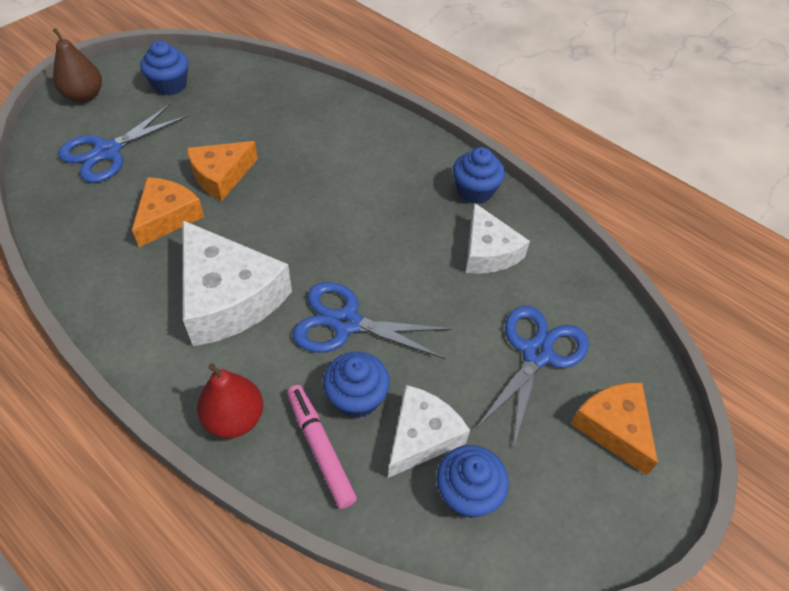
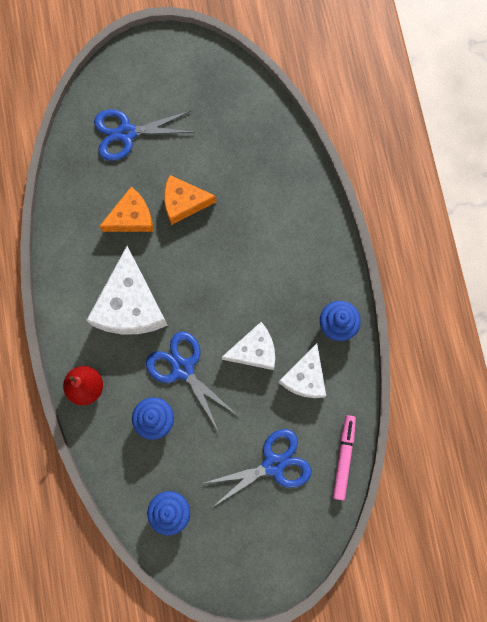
camera: 40 degrees right, 25 degrees up
(84, 96) = (139, 65): brown pear -> none
(170, 85) = (202, 88): blue cupcake -> none
(320, 448) = (117, 435): pink marker -> pink marker (343, 457)
(422, 436) = (172, 466): white cheese -> white cheese (254, 350)
(613, 427) = (276, 536): orange cheese -> none

